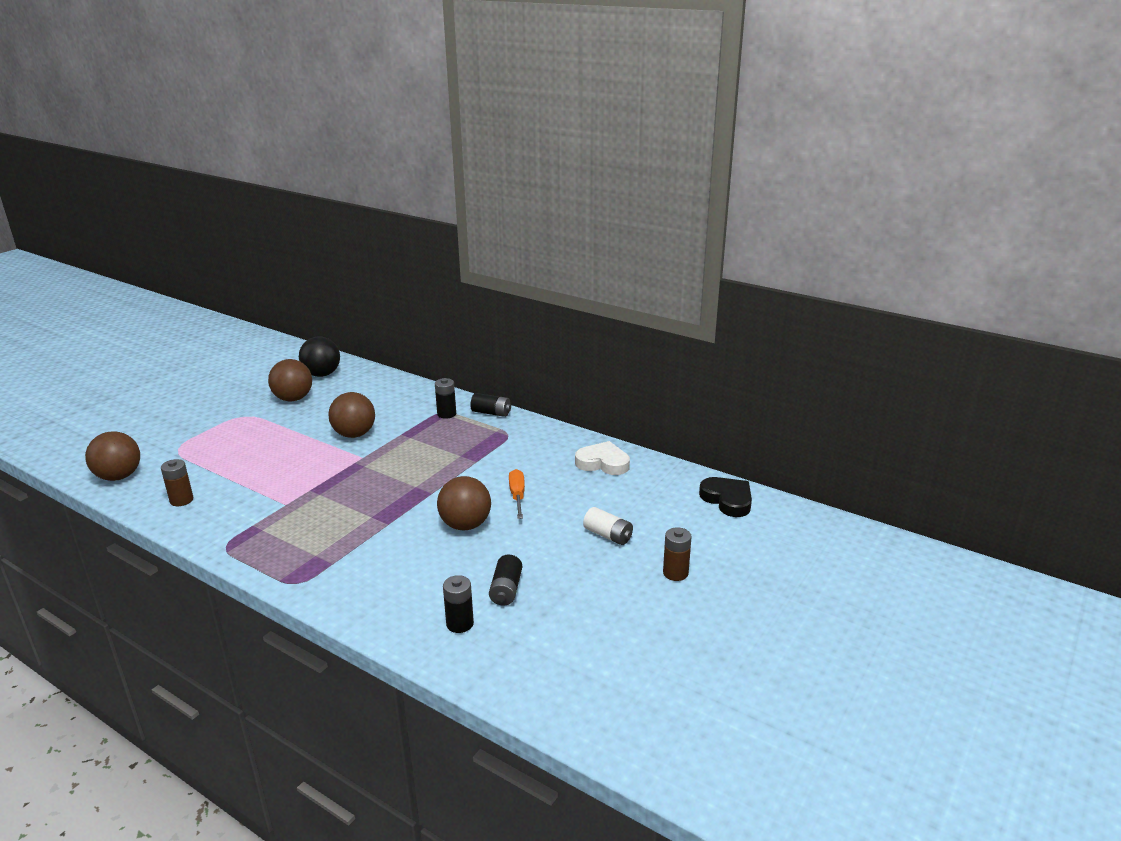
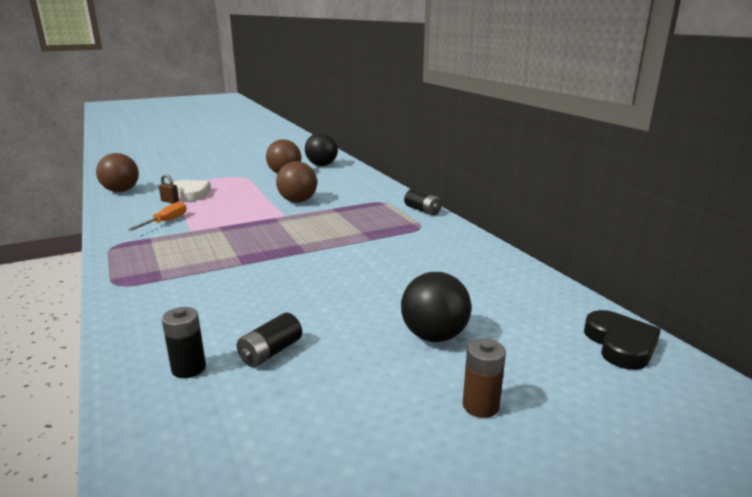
camera: 30 degrees right, 5 degrees down
(181, 500) = (133, 211): brown battery -> none
(206, 474) = (170, 201): none -> brown padlock
(446, 414) = (384, 203): black battery -> none
(465, 525) = (303, 283): brown ball -> none
(517, 496) = (377, 274): orange screwdriver -> orange screwdriver (166, 221)
(603, 463) = (492, 270): white heart -> white heart (191, 194)
(608, 535) = (434, 336): white battery -> black ball

